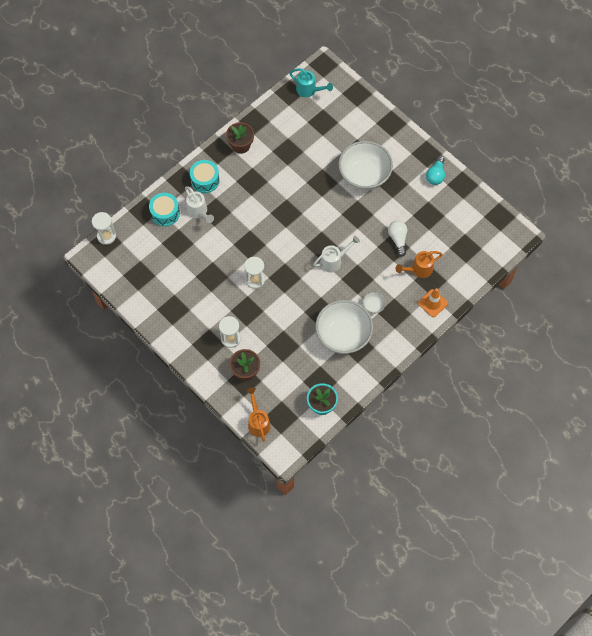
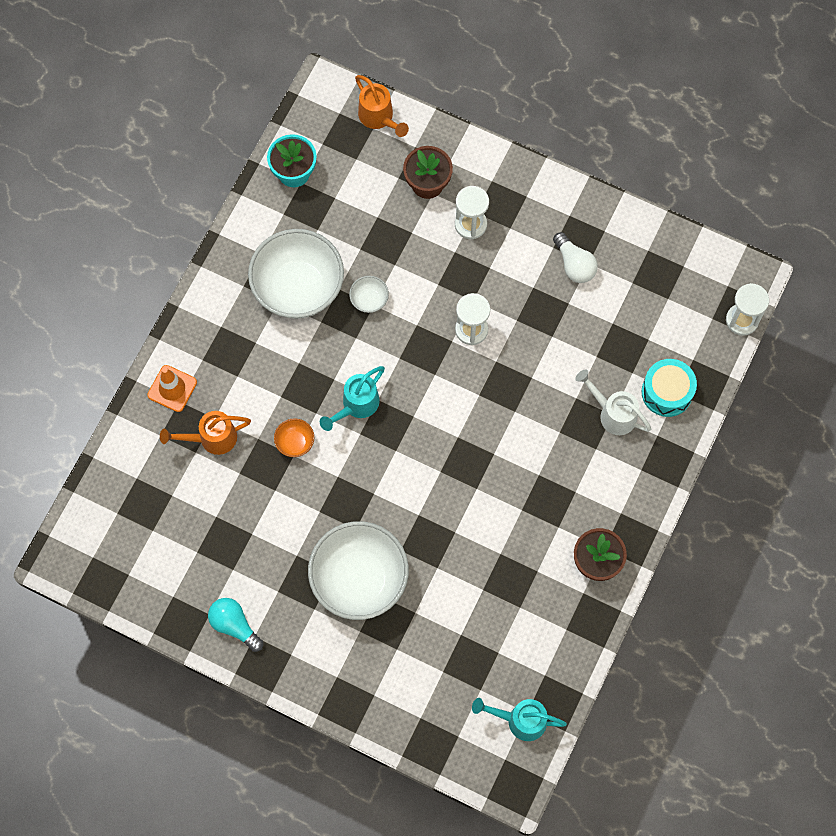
camera: 160 degrees right, 5 degrees up
(205, 180) = (628, 474): turquoise drum -> none
(334, 261) = (356, 405): white watering can -> turquoise watering can
(373, 306) = (266, 351): white bowl -> white bowl (369, 300)
(374, 253) = (295, 442): none -> orange bowl
(398, 239) = (263, 480): white light bulb -> white light bulb (574, 265)
(419, 269) = (212, 438): orange watering can -> orange watering can turned 150 degrees counterclockwise
(435, 175) = (234, 625): turquoise light bulb -> turquoise light bulb turned 45 degrees counterclockwise

